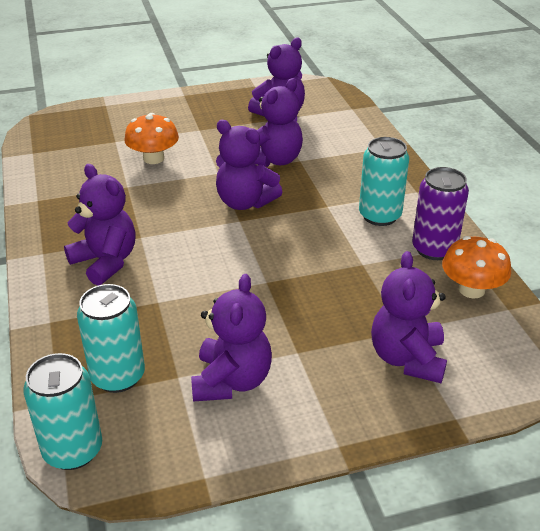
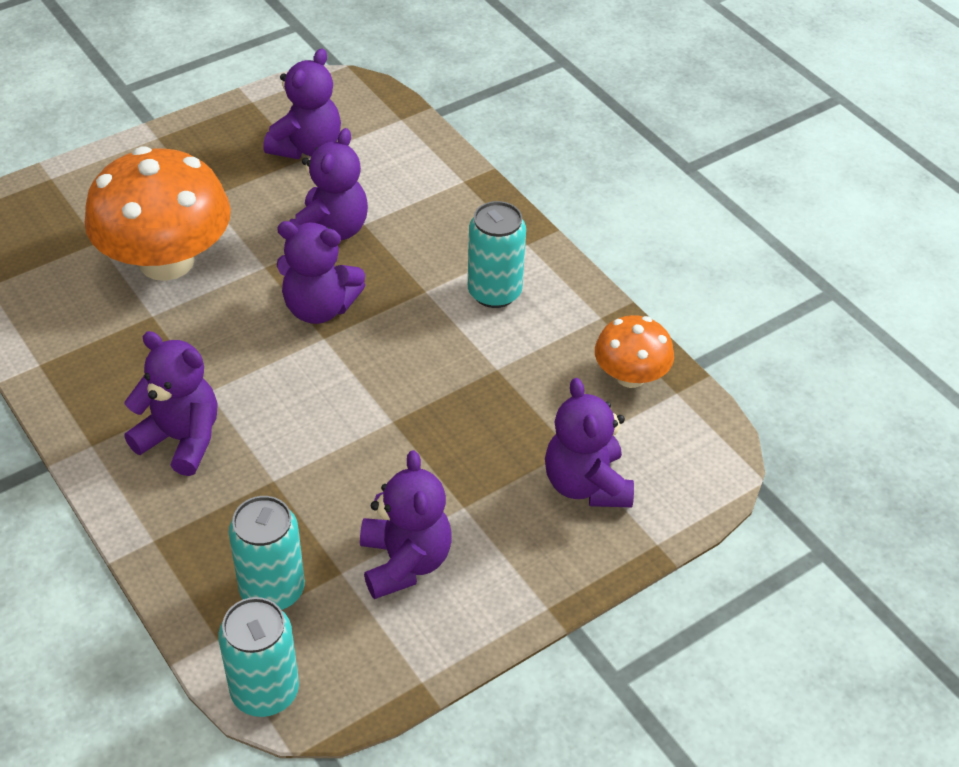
camera: 20 degrees left, 10 degrees up
(153, 158) = (166, 261): orange mushroom -> orange mushroom, size x1.89
(434, 249) = (573, 328): purple can -> none

